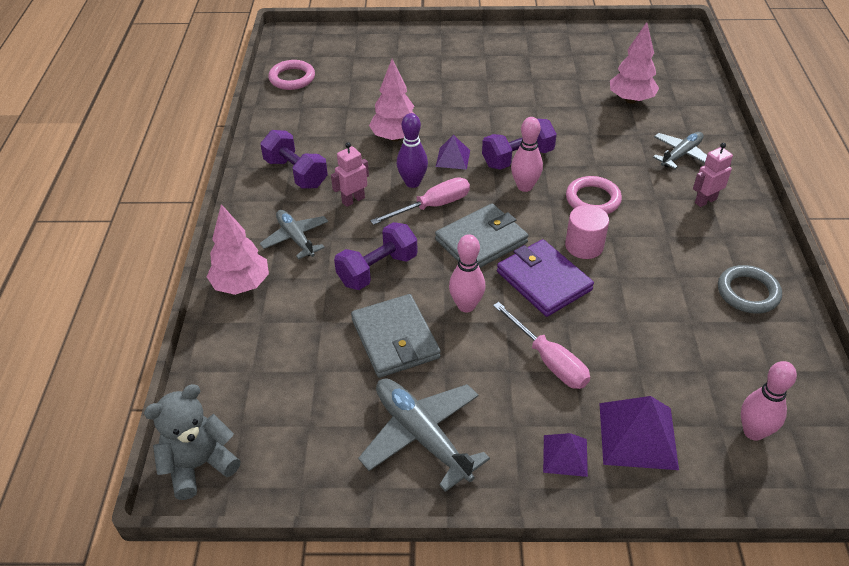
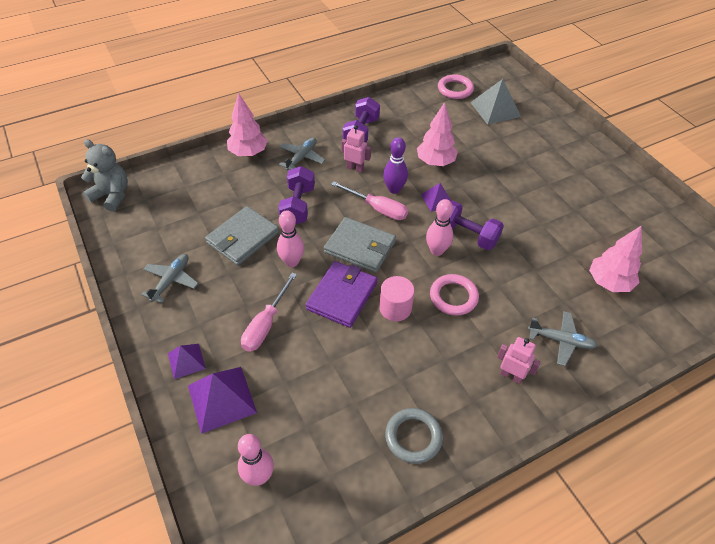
camera: 60 degrees right, 5 degrees up
(351, 66) = (495, 109): none -> grey pyramid
(377, 270) = (298, 206): purple dumbbell -> purple dumbbell turned 75 degrees clockwise
(421, 435) = (171, 280): grey plane -> grey plane, size x0.64

